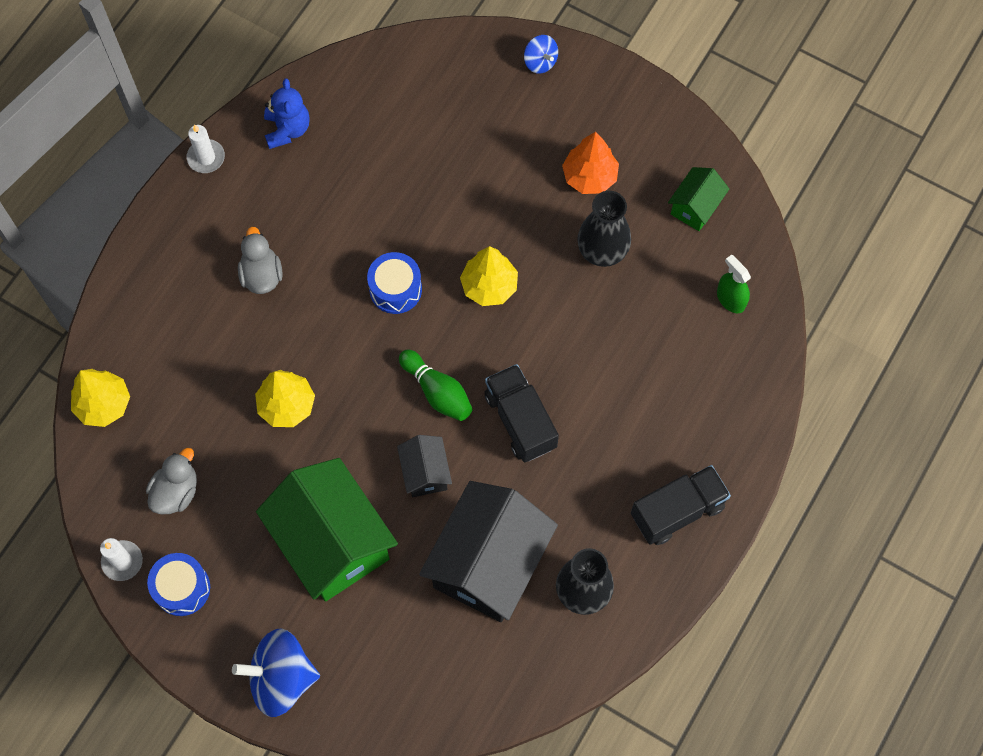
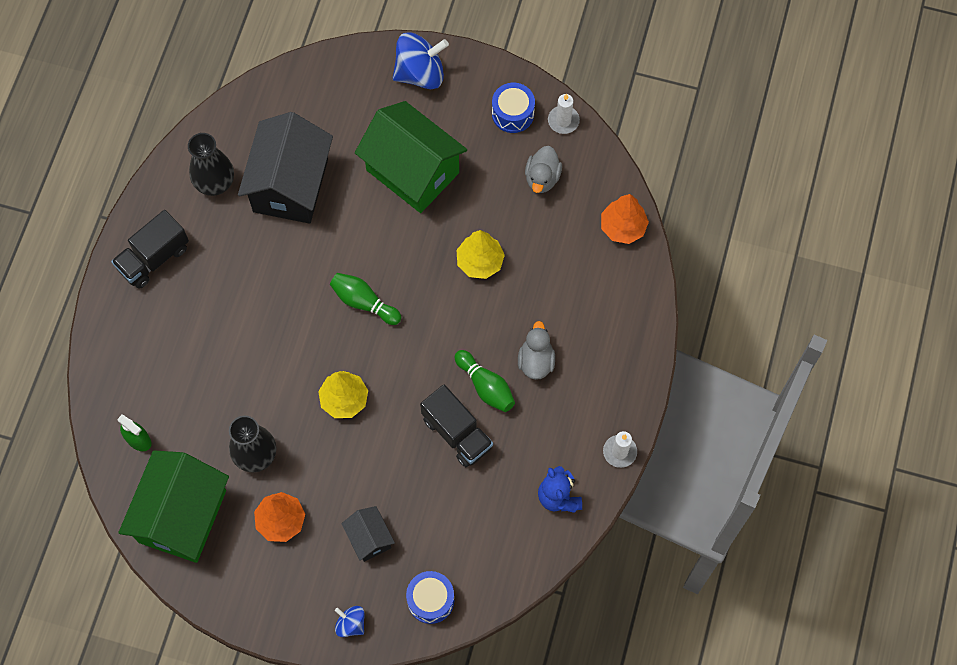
camera: 165 degrees right, 0 degrees up
(104, 404) = (622, 227): yellow tree -> orange tree
(261, 275) = (536, 361): grey duck -> grey duck turned 150 degrees counterclockwise
(327, 261) = (485, 386): none -> green bowling pin
(395, 289) = (421, 377): blue drum -> blue drum (430, 600)
(425, 473) = (356, 238): black house -> black house (369, 538)
(520, 420) = (292, 296): black truck -> black truck (457, 433)
(695, 207) = (182, 516): green house -> green house, size x2.10

